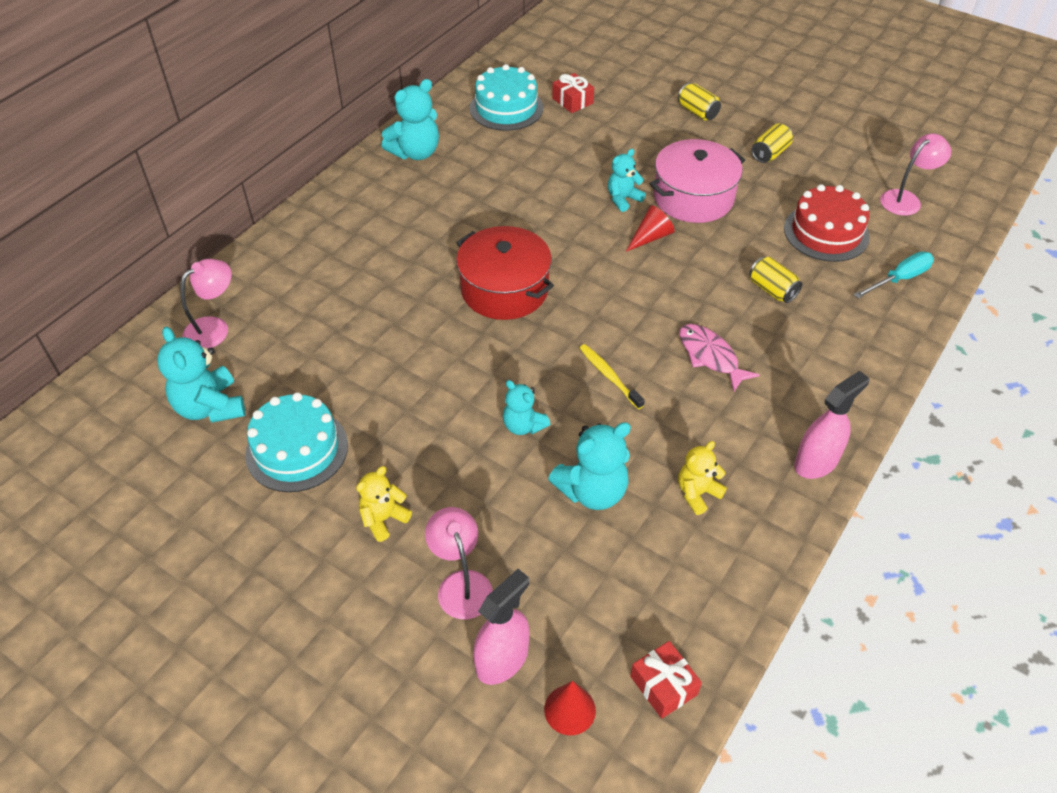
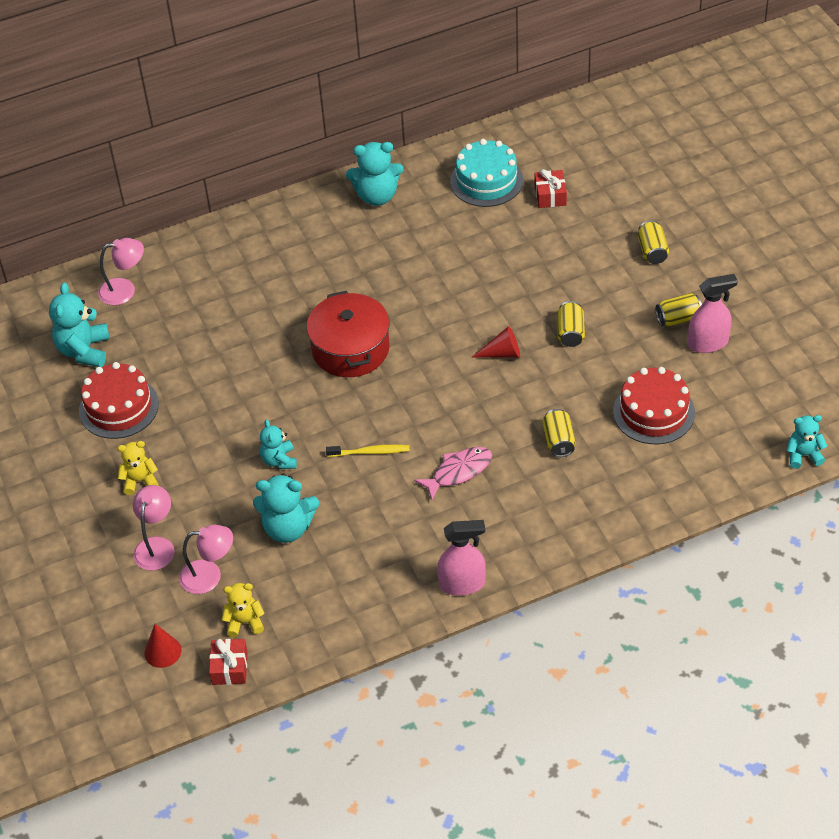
camera: 35 degrees right, 0 degrees up
(297, 449) = (119, 407): turquoise cake -> red cake
(502, 660) = (146, 603): pink spray bottle -> pink spray bottle (708, 343)
(609, 376) = (370, 452): yellow toothbrush -> yellow toothbrush turned 90 degrees clockwise
(623, 199) = (510, 309): turquoise teddy bear -> turquoise teddy bear (803, 455)
(693, 197) = (570, 333): pink pot -> yellow can
(697, 493) = (357, 564): yellow teddy bear -> yellow teddy bear (244, 622)
(710, 356) = (458, 472): pink fish -> pink fish turned 60 degrees clockwise
(899, 279) = (674, 479): turquoise screwdriver -> none
(906, 199) = (757, 413): pink lamp -> pink lamp (209, 576)

